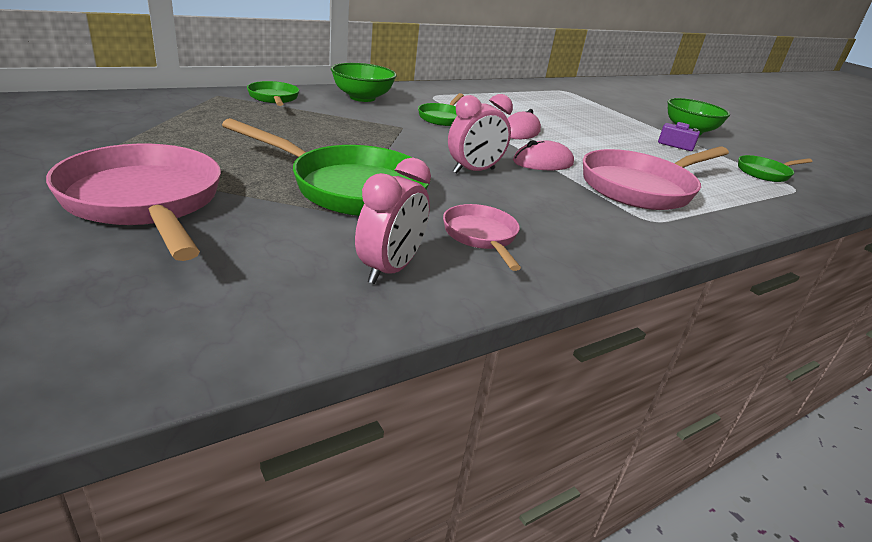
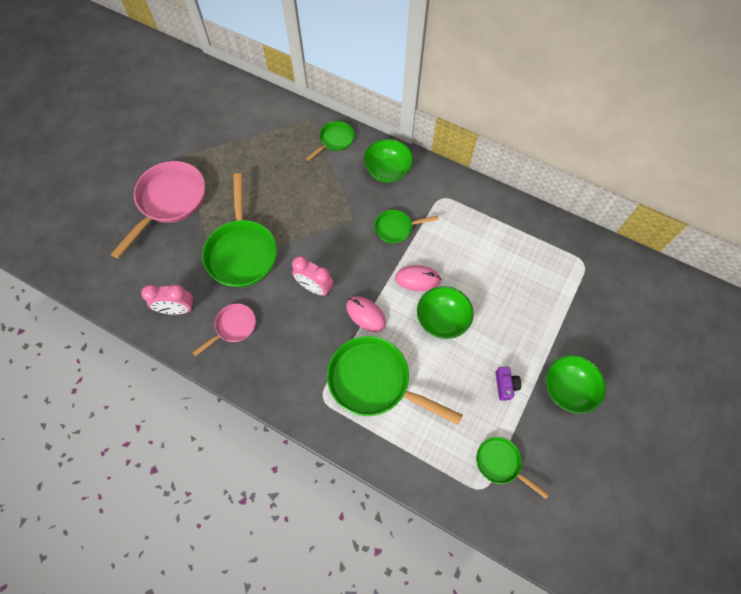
camera: 65 degrees right, 35 degrees up
(581, 140) = (442, 320): none -> green bowl
(641, 187) = (375, 381): pink pan -> green pan

